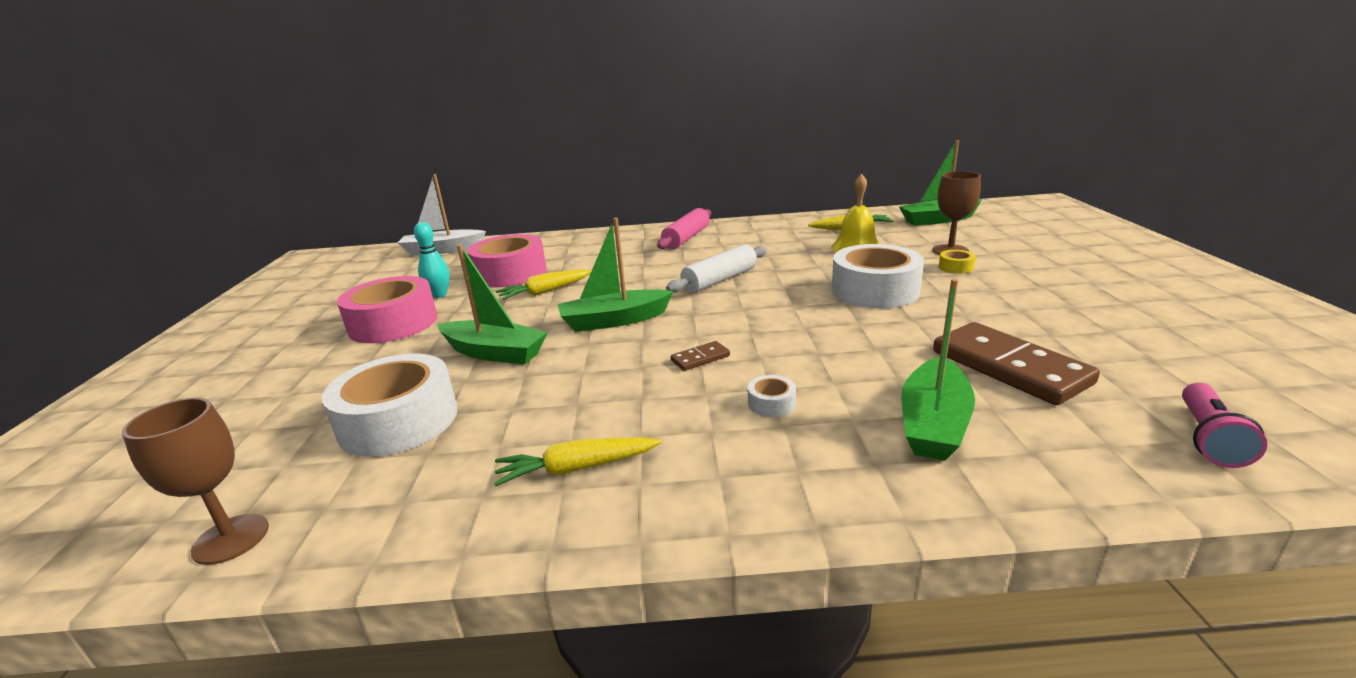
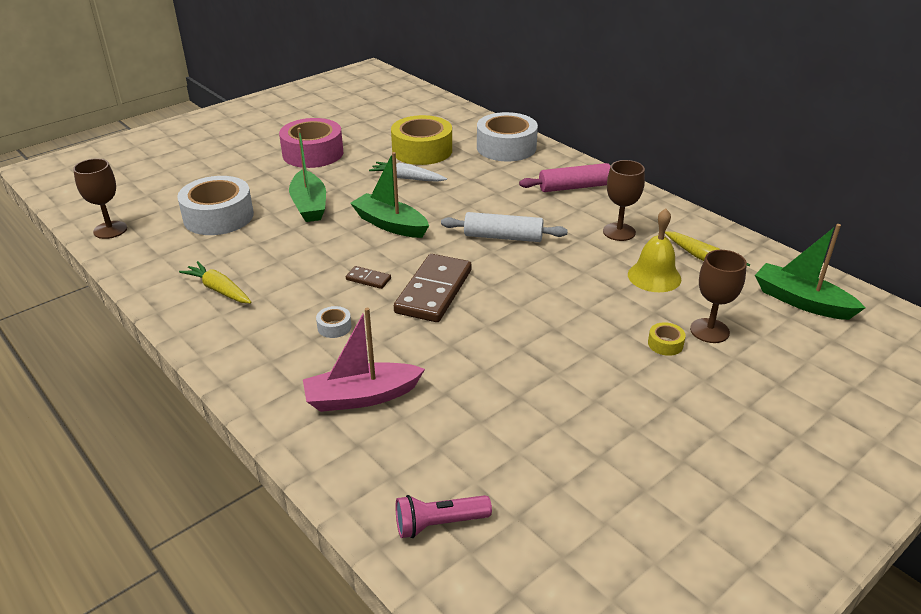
camera: 50 degrees right, 10 degrees up
(439, 295) = (363, 145): turquoise bowling pin -> none
(443, 250) = (432, 105): white boat -> none
(510, 273) = (422, 150): pink tape -> yellow tape
(545, 292) = (407, 178): yellow carrot -> white carrot
(777, 242) = (619, 232): none -> brown goblet
(874, 290) = (560, 315): white tape -> white tape (506, 147)
(933, 423) = (361, 397): green boat -> pink boat
(1009, 367) = (474, 414): brown domino -> brown domino (433, 291)

